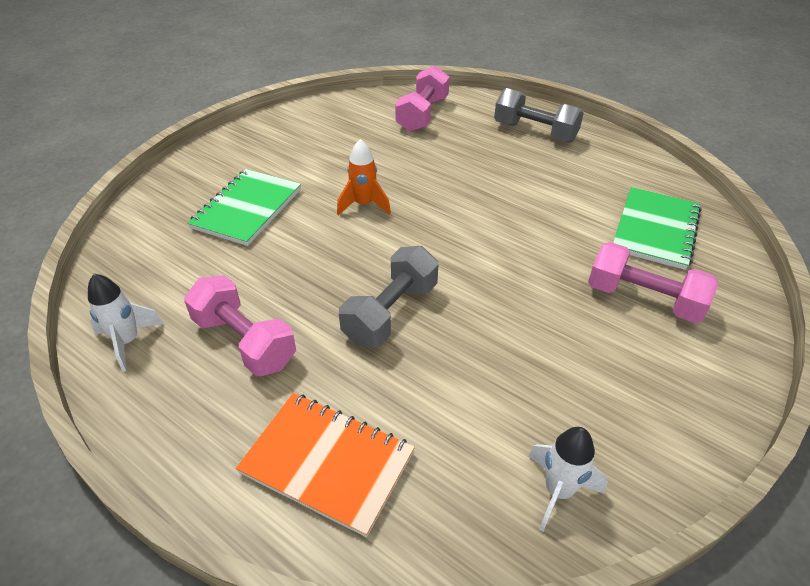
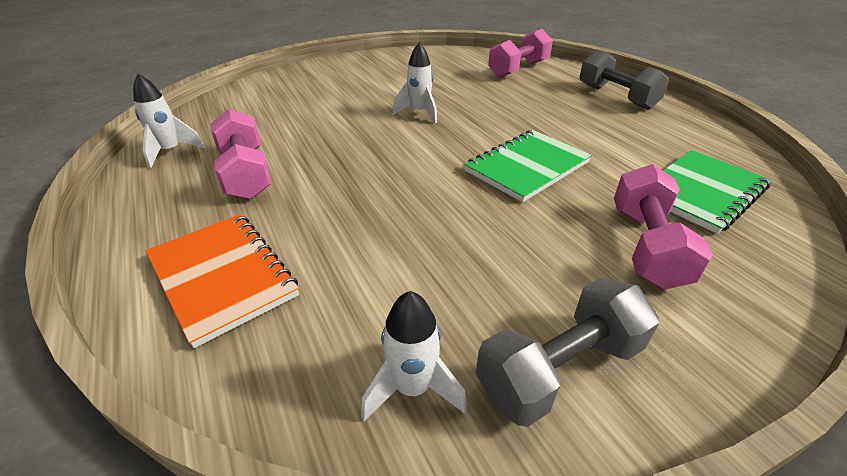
camera: 25 degrees right, 5 degrees down
(247, 209) = (328, 97): green notebook -> green notebook (527, 167)
(364, 205) = (419, 113): orange rocket -> white rocket
(391, 312) = (377, 186): grey dumbbell -> grey dumbbell (559, 368)
(643, 299) = (646, 246): pink dumbbell -> pink dumbbell turned 45 degrees clockwise

